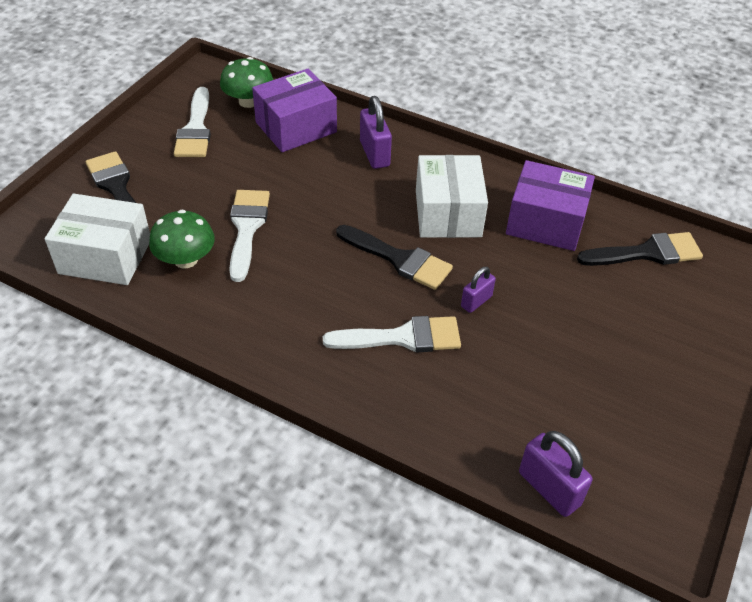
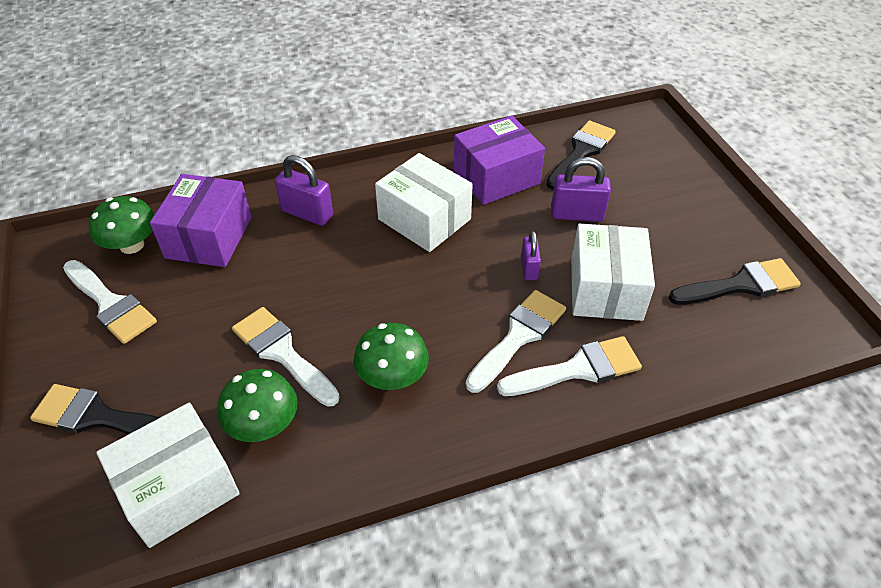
camera: 45 degrees left, 0 degrees up
(289, 294) = (392, 376): none -> green mushroom
(399, 259) = (437, 280): black brush -> black brush (740, 285)
(412, 391) = (577, 369): none -> white brush
(513, 360) = (605, 289): none -> white box
(549, 488) = (737, 355): purple padlock -> purple padlock (577, 214)

